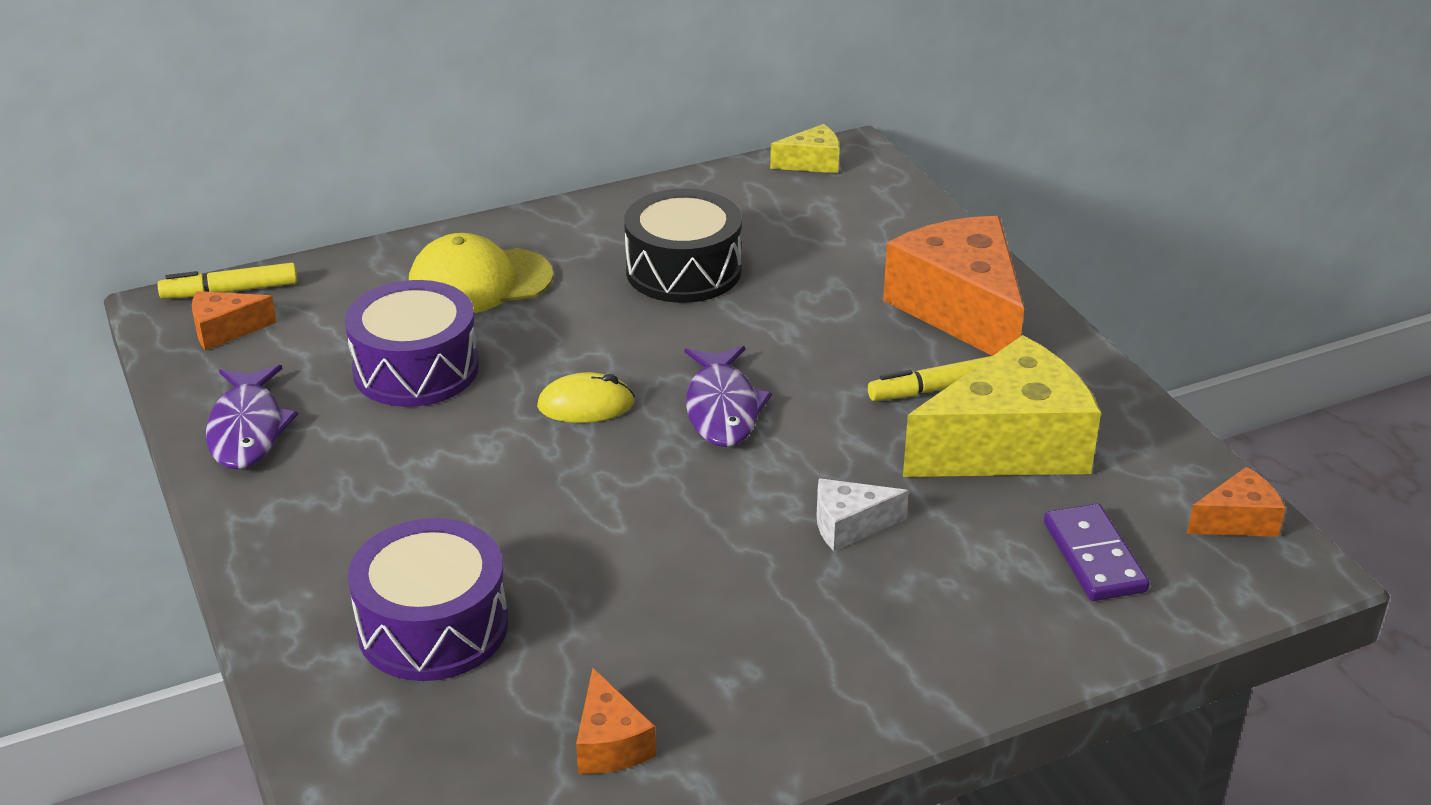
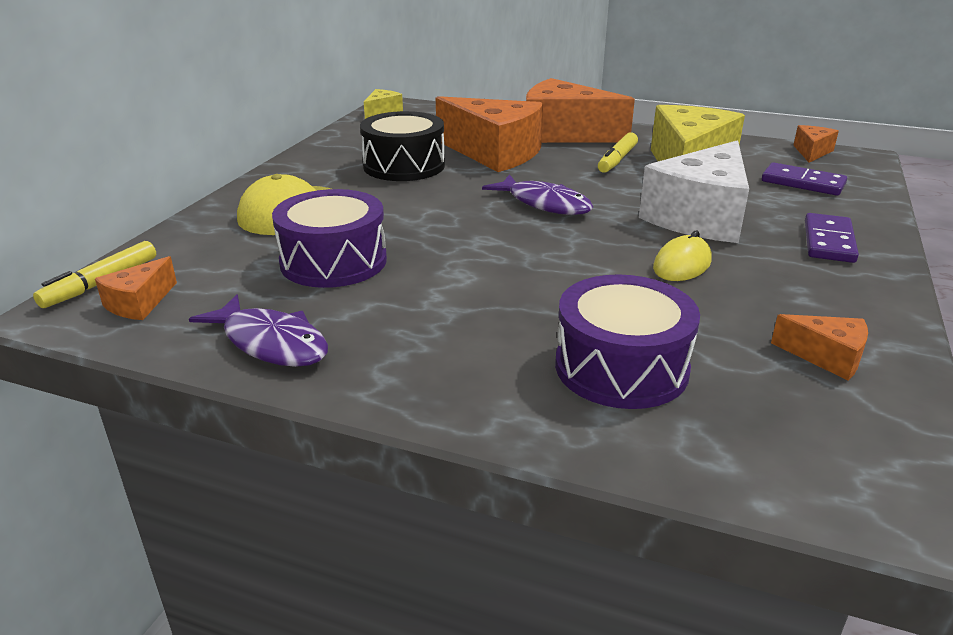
camera: 45 degrees left, 5 degrees down
(586, 405) = (473, 232): yellow mouse -> yellow mouse (682, 265)
(813, 301) = (494, 153): none -> orange cheese
(849, 525) = (700, 217): white cheese -> white cheese, size x2.17
(918, 646) = (829, 241): none -> purple domino

